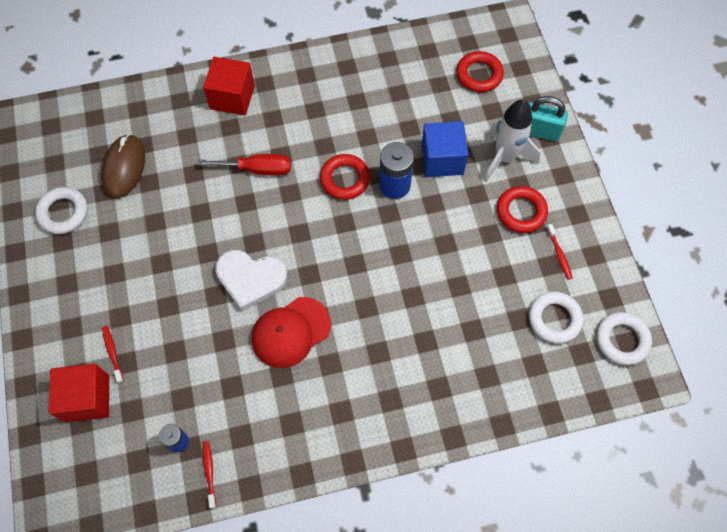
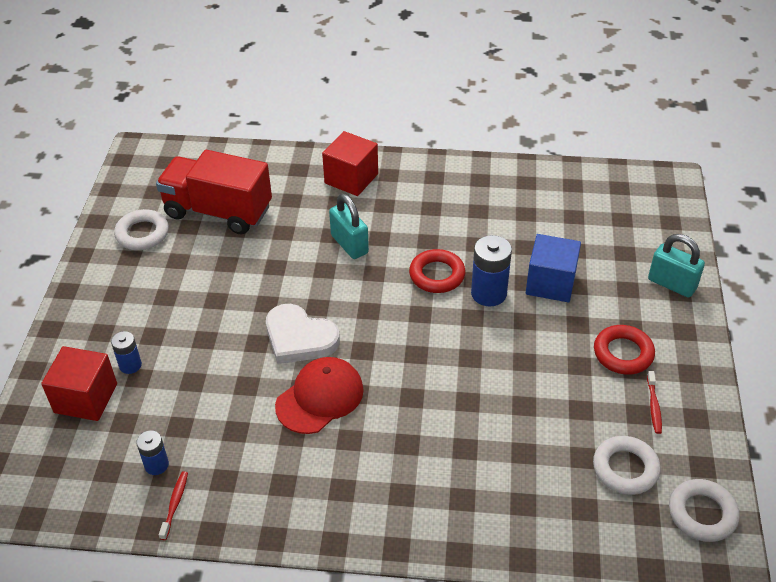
camera: 20 degrees right, 20 degrees down
(112, 353) = (130, 365): red toothbrush -> blue battery
(124, 168) = (218, 211): brown mouse -> red truck
(257, 169) = (349, 244): red screwdriver -> turquoise padlock
(290, 332) = (320, 397): red cap -> red cap turned 150 degrees clockwise
(479, 75) = (621, 218): red ring -> none
(504, 158) = (622, 298): white rocket -> none

